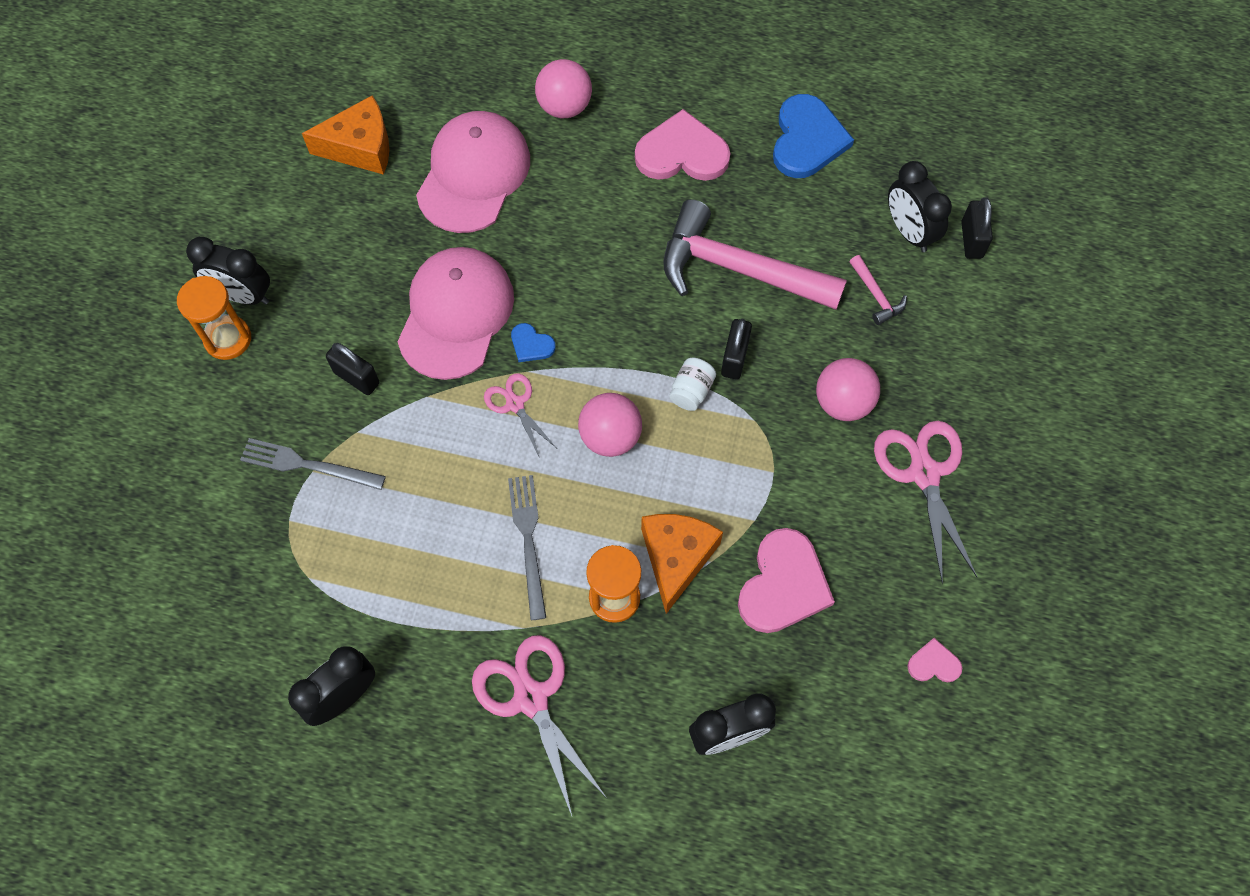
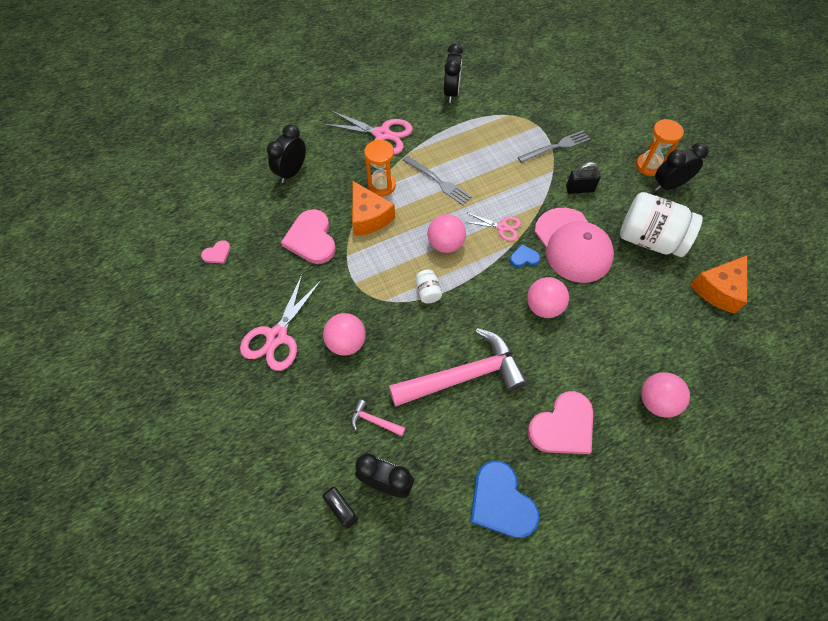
camera: 140 degrees right, 5 degrees down
(358, 252) = (649, 239): none -> white jar
(473, 174) = (650, 320): pink cap -> none
(573, 273) = (543, 307): none -> pink ball
(734, 358) = (421, 324): black padlock -> none
(924, 473) = (277, 336): pink scissors -> pink scissors turned 75 degrees clockwise

